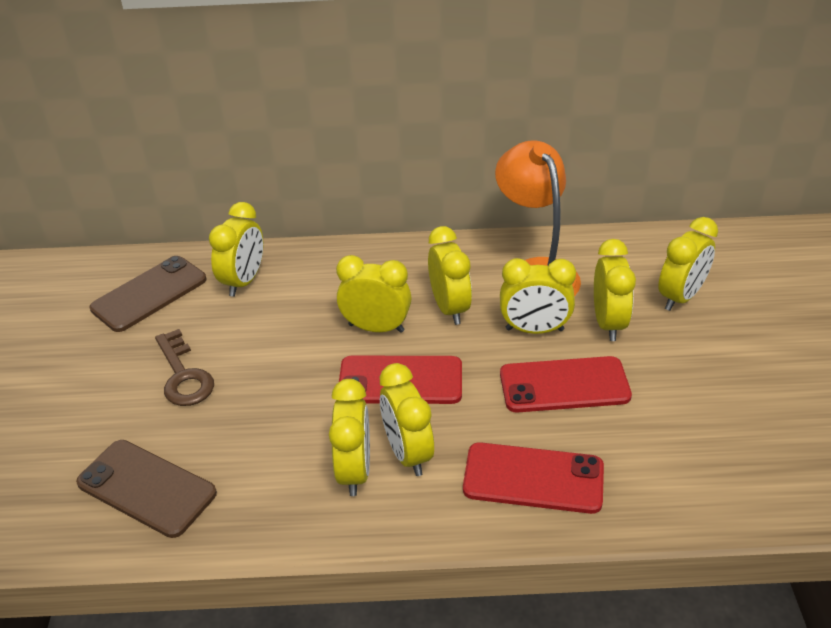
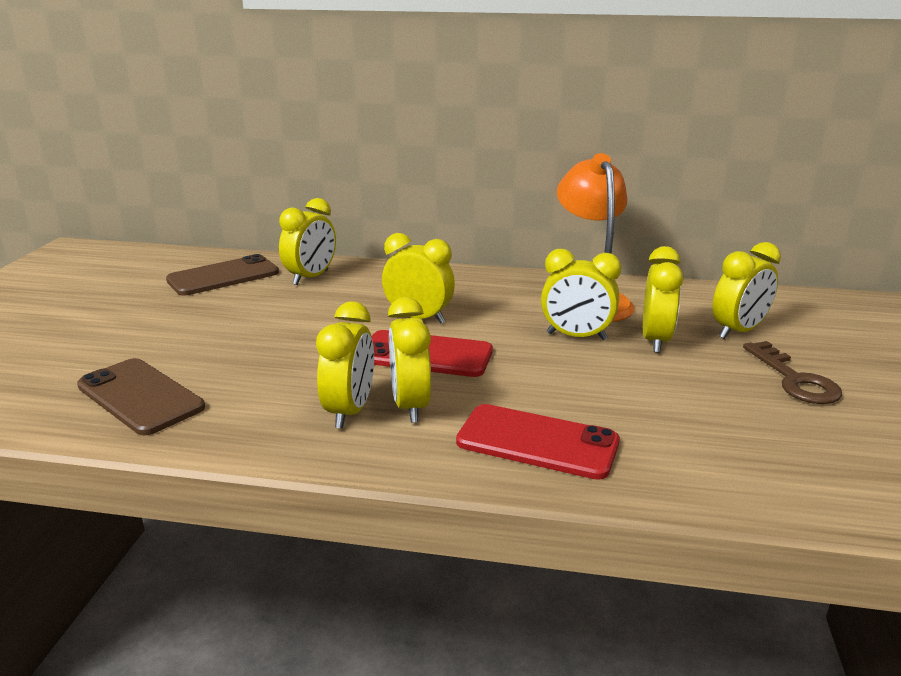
camera: 10 degrees right, 15 degrees down
(183, 375) = (222, 328): brown key -> brown key (795, 379)
(449, 308) = (496, 313): yellow clock -> none
(564, 385) = (595, 378): red phone -> none

